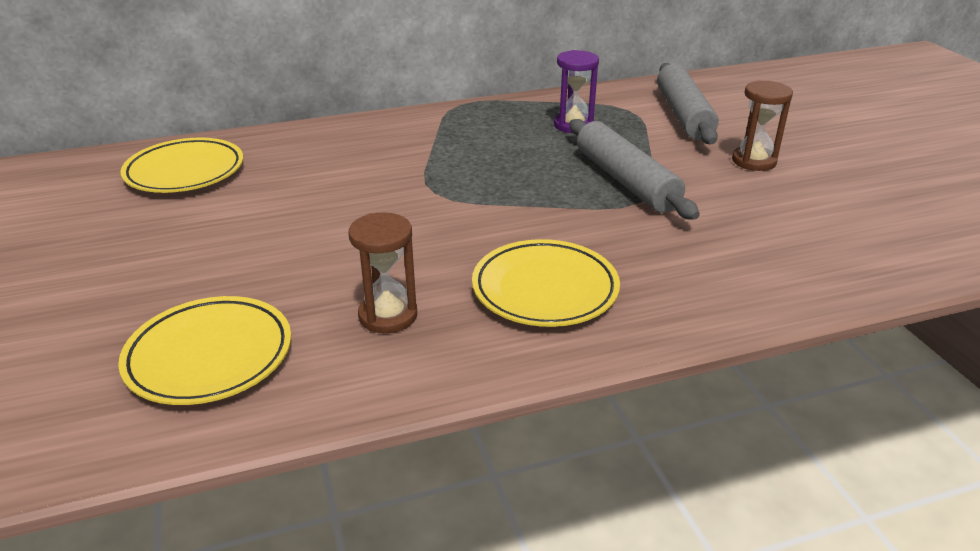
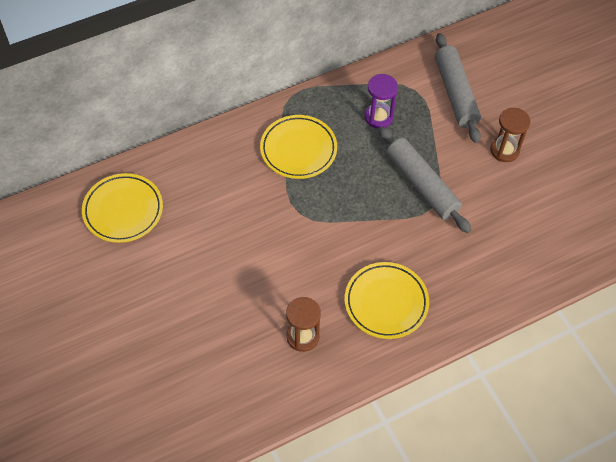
camera: 10 degrees left, 25 degrees up
(209, 356) = (216, 382): yellow plate -> yellow plate (298, 149)

